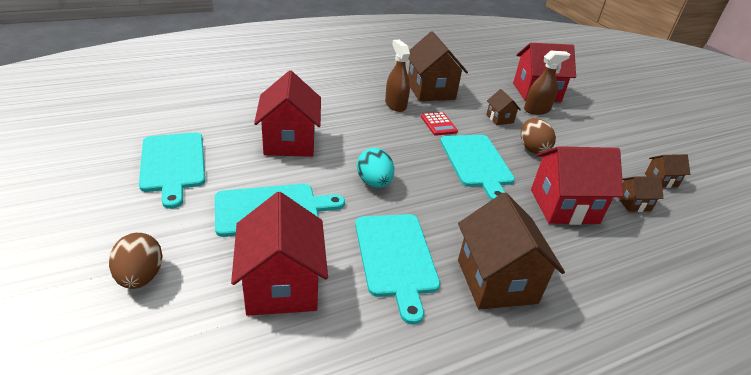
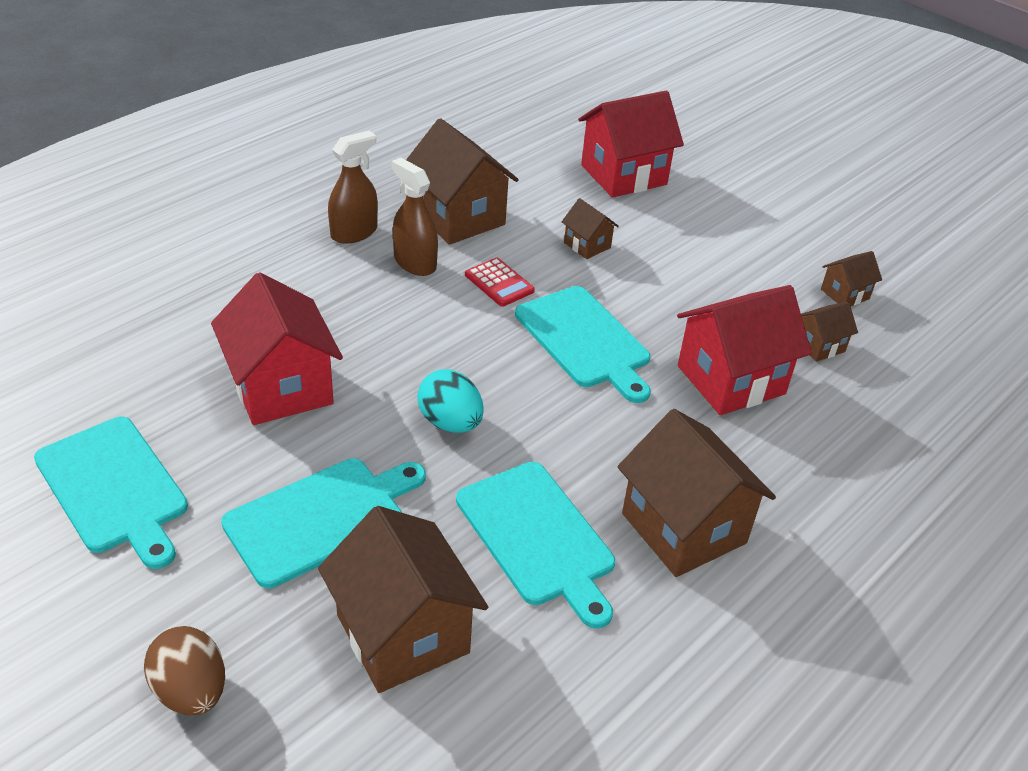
camera: 20 degrees left, 5 degrees up
(281, 286) = (402, 634): red house -> brown house
(532, 149) = (655, 290): brown egg -> none
(537, 110) = (636, 211): brown spray bottle -> brown spray bottle (354, 232)

